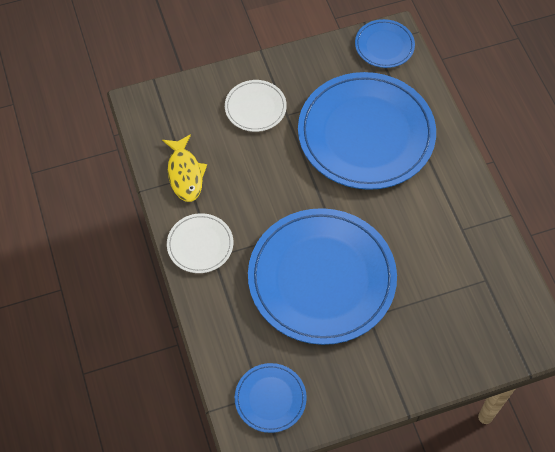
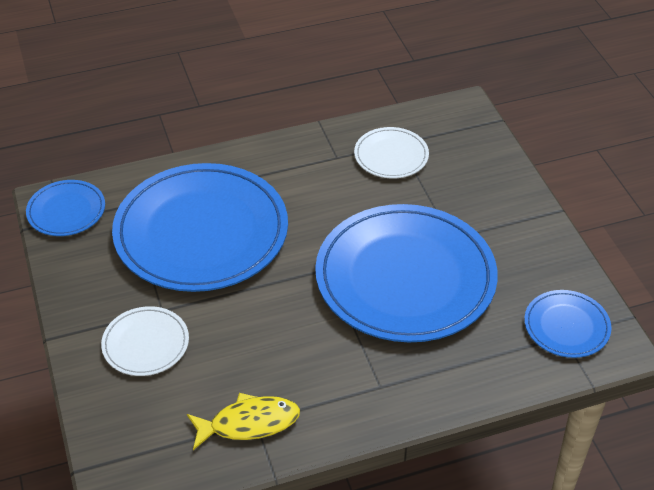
camera: 90 degrees left, 15 degrees down
(200, 245) = (362, 402): white plate -> white plate (391, 156)

